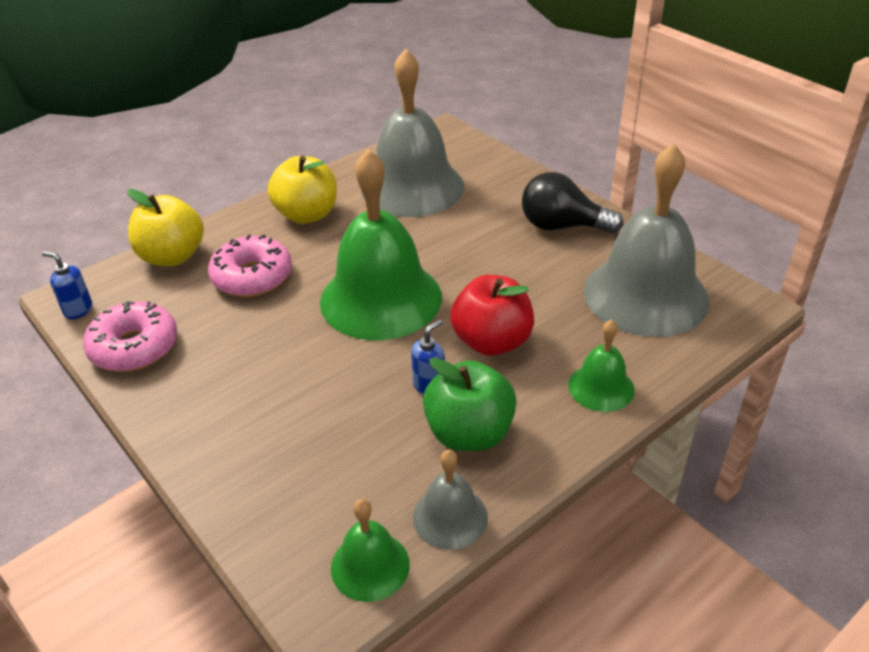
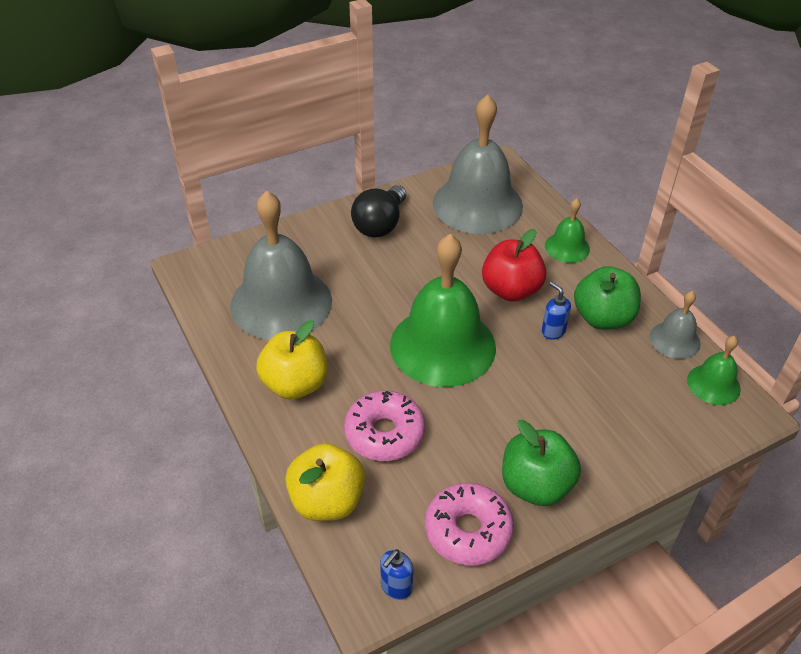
camera: 80 degrees left, 5 degrees up
(189, 391) = (536, 485): none -> green apple

